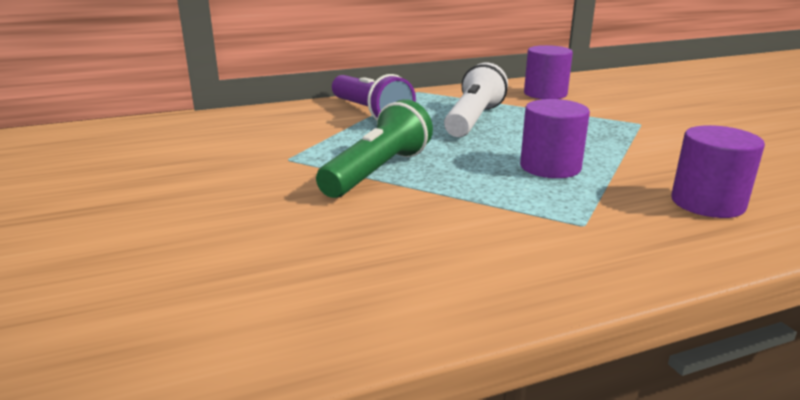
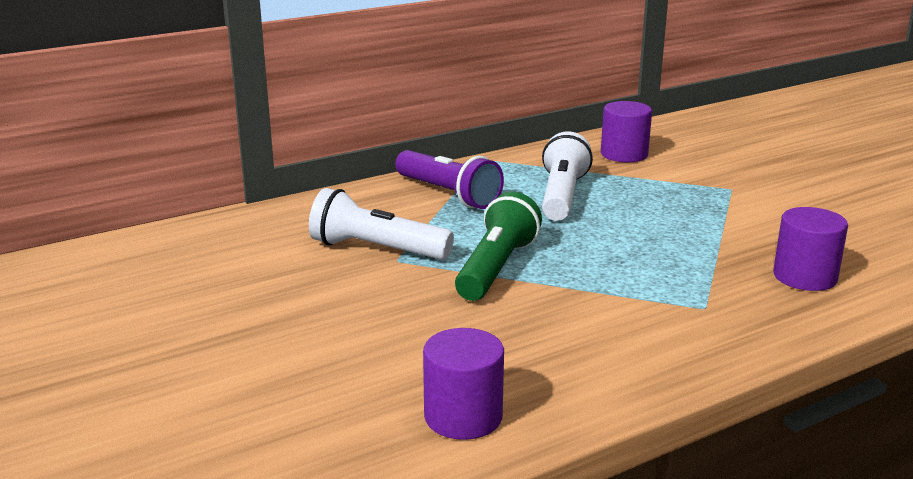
camera: 10 degrees left, 0 degrees up
(275, 149) = (377, 249): none -> white flashlight
(550, 167) = (658, 249): purple cylinder -> purple cylinder (463, 416)

